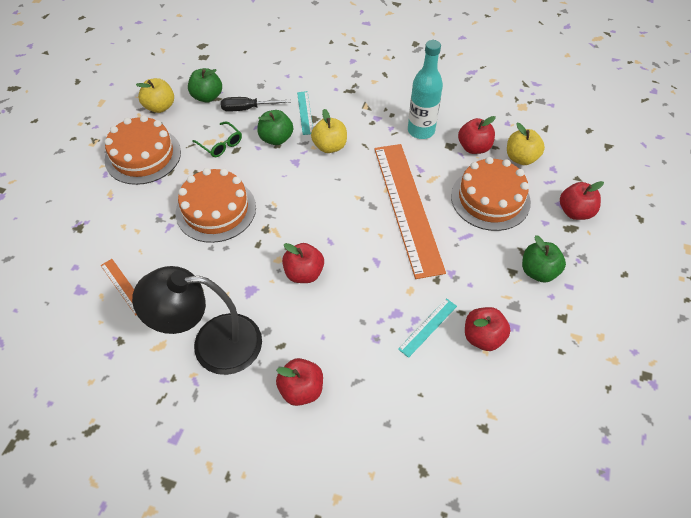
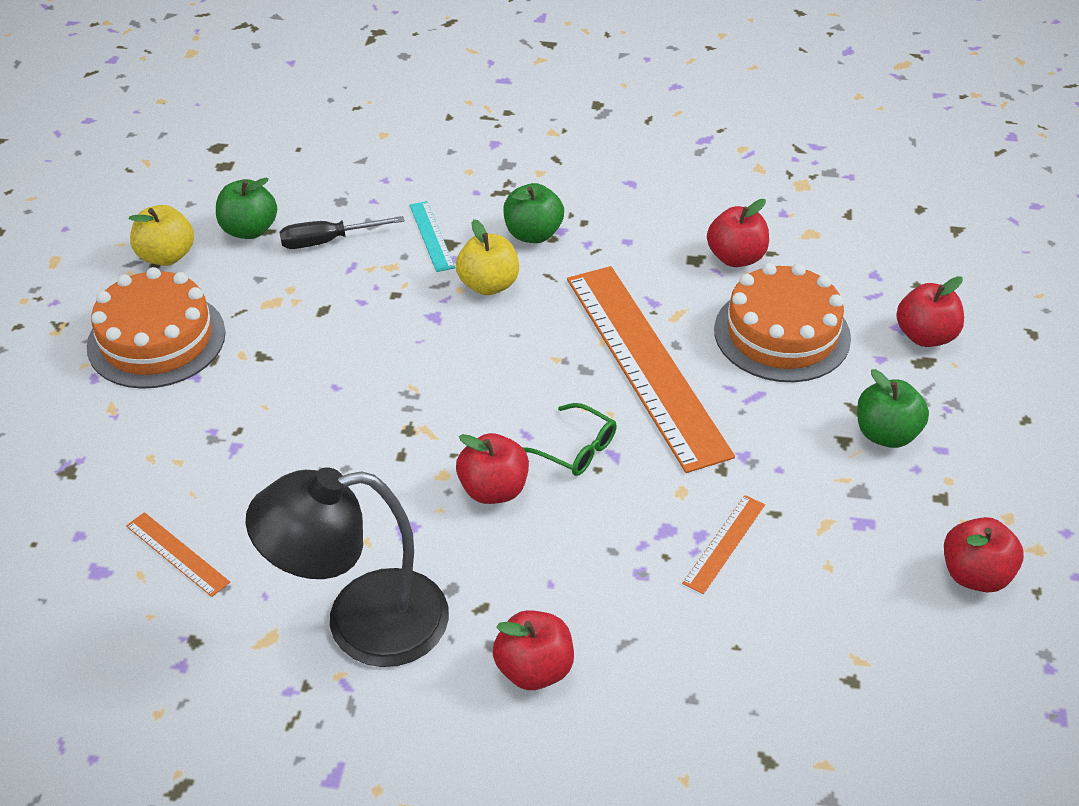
camera: 10 degrees left, 10 degrees down
(216, 210) = (312, 410): orange cake -> none
(221, 144) = (294, 304): green glasses -> green glasses (576, 449)
(276, 138) = (391, 283): green apple -> green apple (533, 234)
(421, 131) = (640, 242): turquoise bottle -> none
(428, 327) = (724, 543): turquoise ruler -> orange ruler
(483, 337) = (818, 545): red apple -> red apple (975, 575)
(521, 158) = (818, 264): yellow apple -> none

